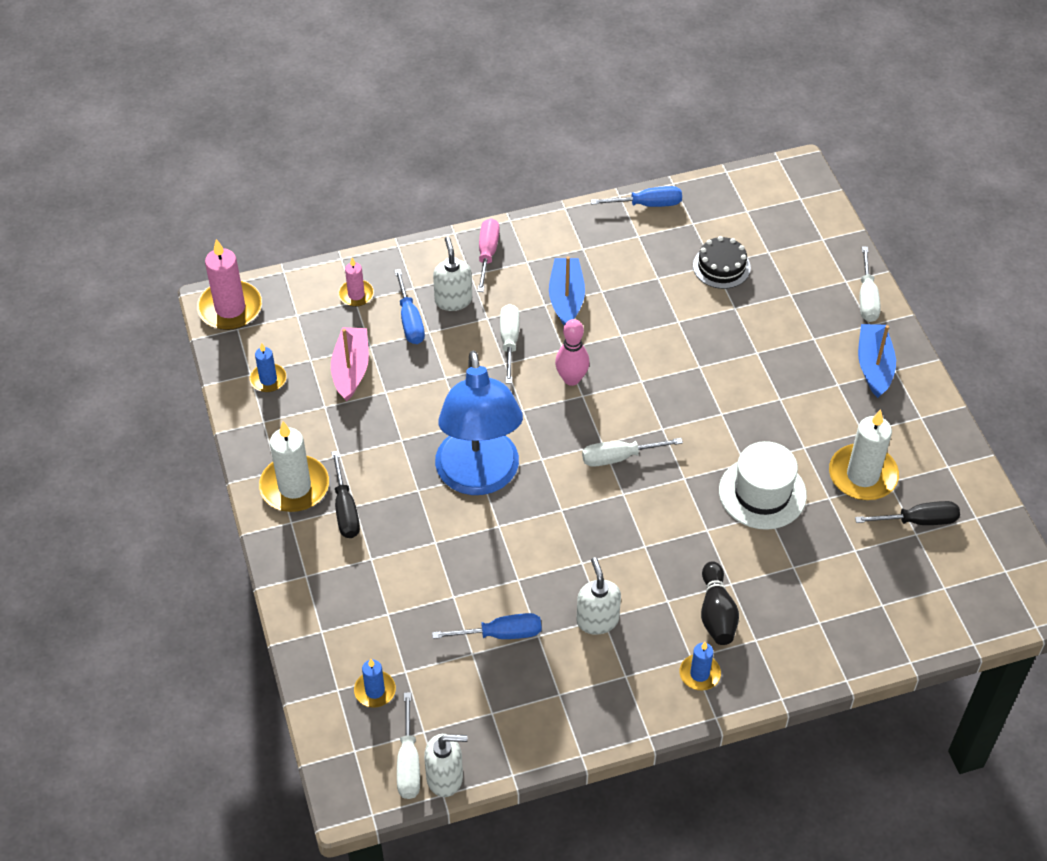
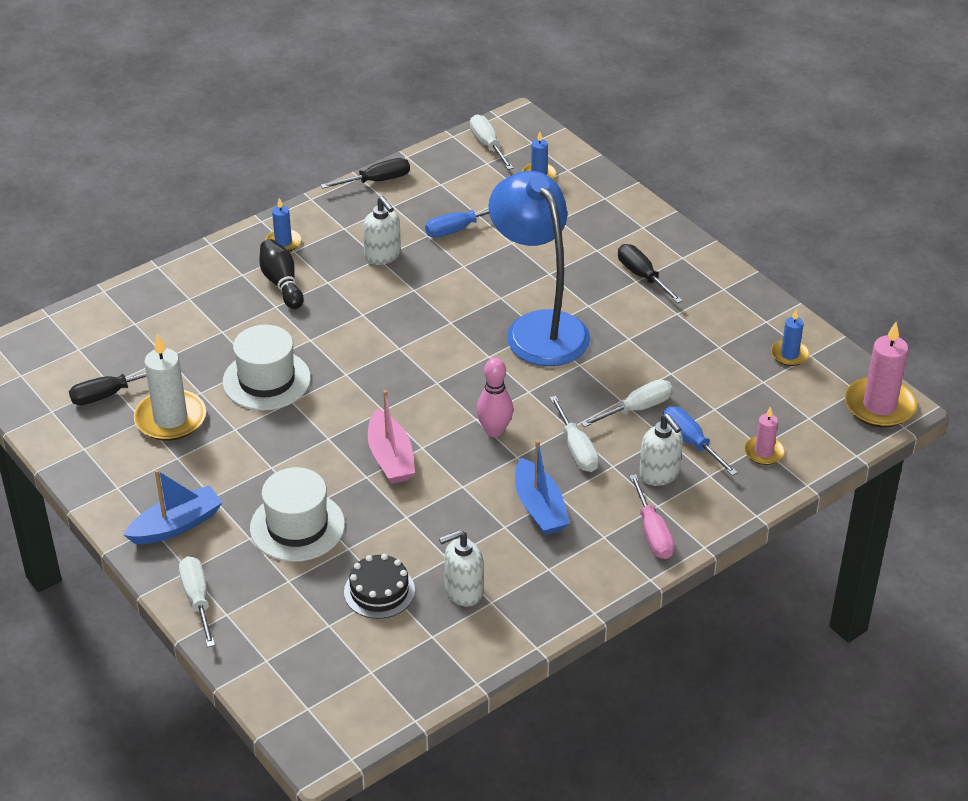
camera: 160 degrees right, 10 degrees down
(294, 486) = (699, 281): white candle -> none
(351, 369) = (717, 383): pink boat -> pink boat (390, 457)
(445, 777) = (456, 144): white soap dispenser -> white soap dispenser (463, 591)
(564, 742) = (376, 181): none -> black screwdriver
(619, 457) = (415, 375): white screwdriver -> white screwdriver (636, 409)
(647, 204) = (497, 645): blue screwdriver -> none
(771, 337) = (297, 526): none -> white hat
(874, 366) = (176, 525): blue boat -> blue boat turned 105 degrees counterclockwise

